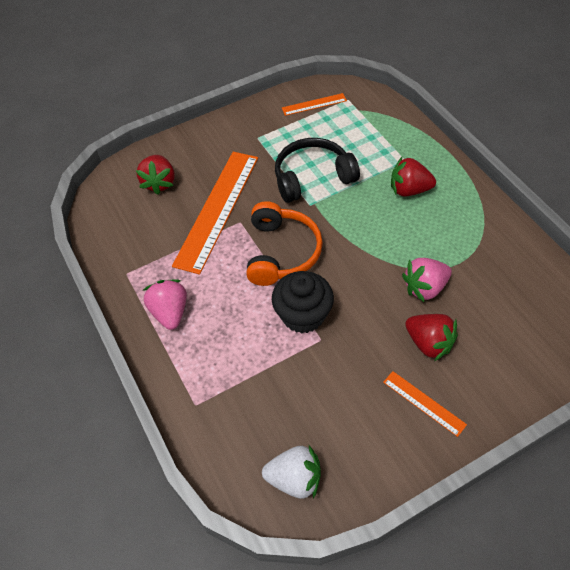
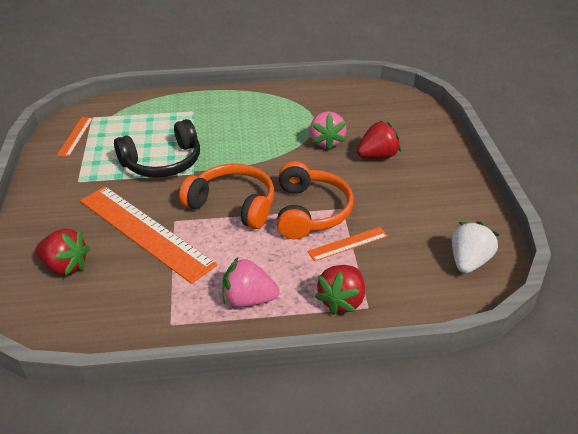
camera: 70 degrees left, 15 degrees down
(303, 315) = (310, 211): black cupcake -> orange headphones
(312, 177) = (163, 162): black headphones -> black headphones turned 120 degrees counterclockwise
(409, 190) = (225, 119): red strawberry -> red strawberry (342, 301)
(424, 403) = (428, 174): orange ruler -> orange ruler (348, 244)

